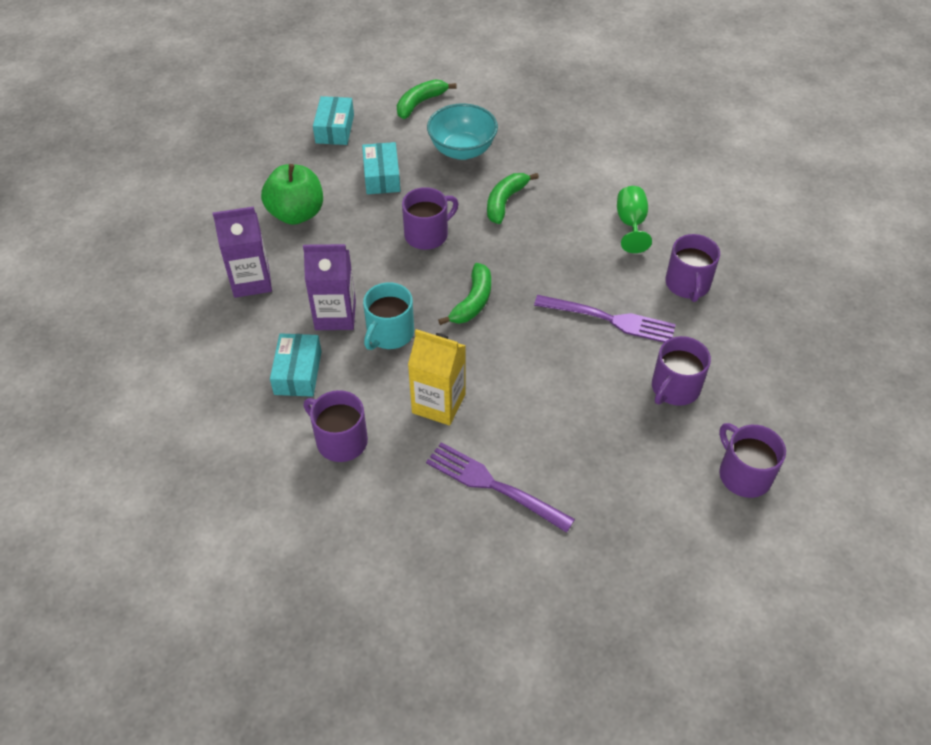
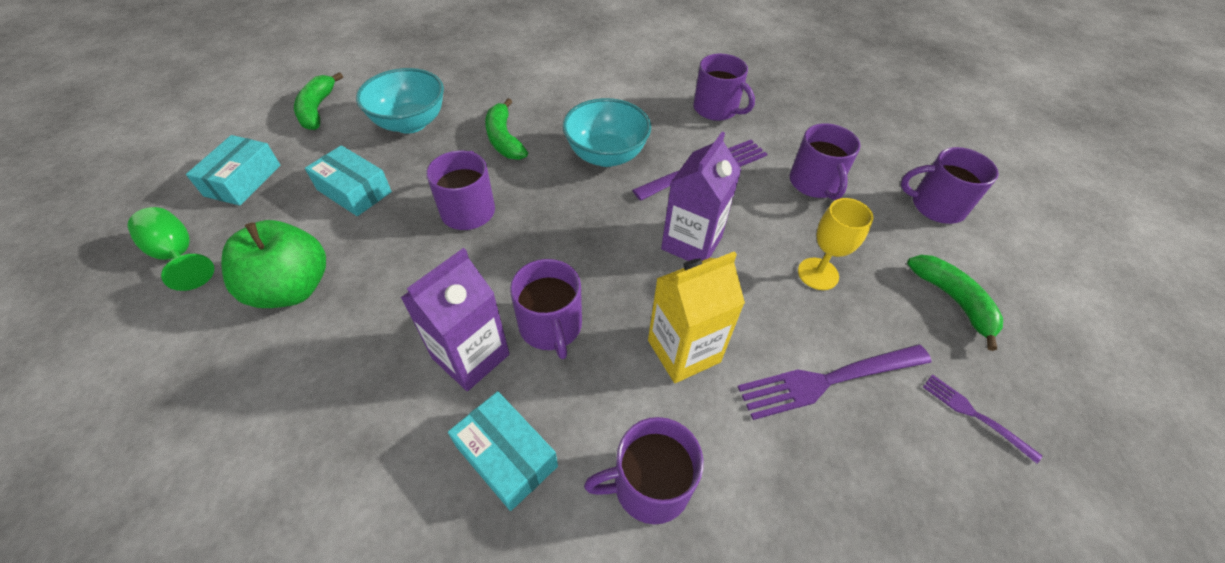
camera: 50 degrees left, 0 degrees up
(251, 281) = (318, 403): purple carton -> purple carton (691, 243)
(335, 129) = (243, 180): turquoise box -> turquoise box turned 60 degrees clockwise
(389, 333) = (551, 326): turquoise mug -> purple mug
(473, 302) = (587, 236): green banana -> green banana (953, 300)
(548, 575) = (974, 415): none -> purple fork
(555, 260) = (606, 155): none -> turquoise bowl
(580, 436) = (818, 274): none -> yellow goblet
(631, 224) = (622, 95): green goblet -> green goblet (178, 255)

